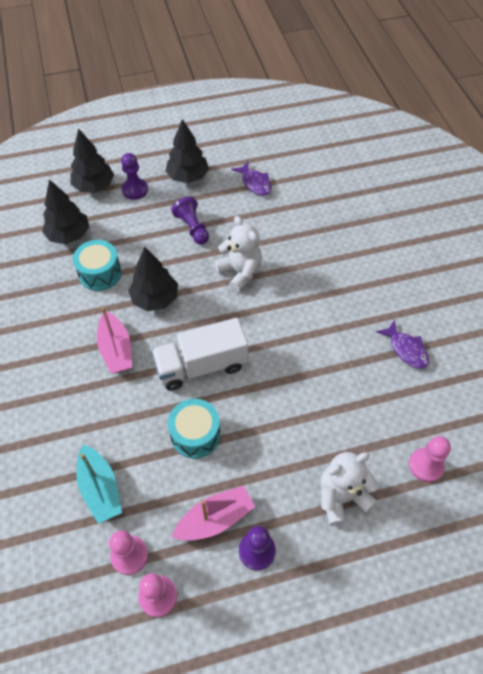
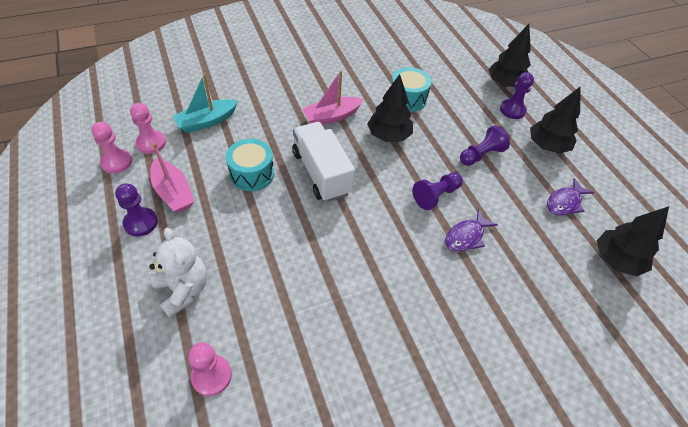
camera: 80 degrees right, 5 degrees down
(69, 235) = (443, 76): black tree -> black tree (616, 260)
(240, 272) = (436, 196): white teddy bear -> purple pawn
(406, 349) = (364, 362): purple fish -> purple fish (466, 236)

